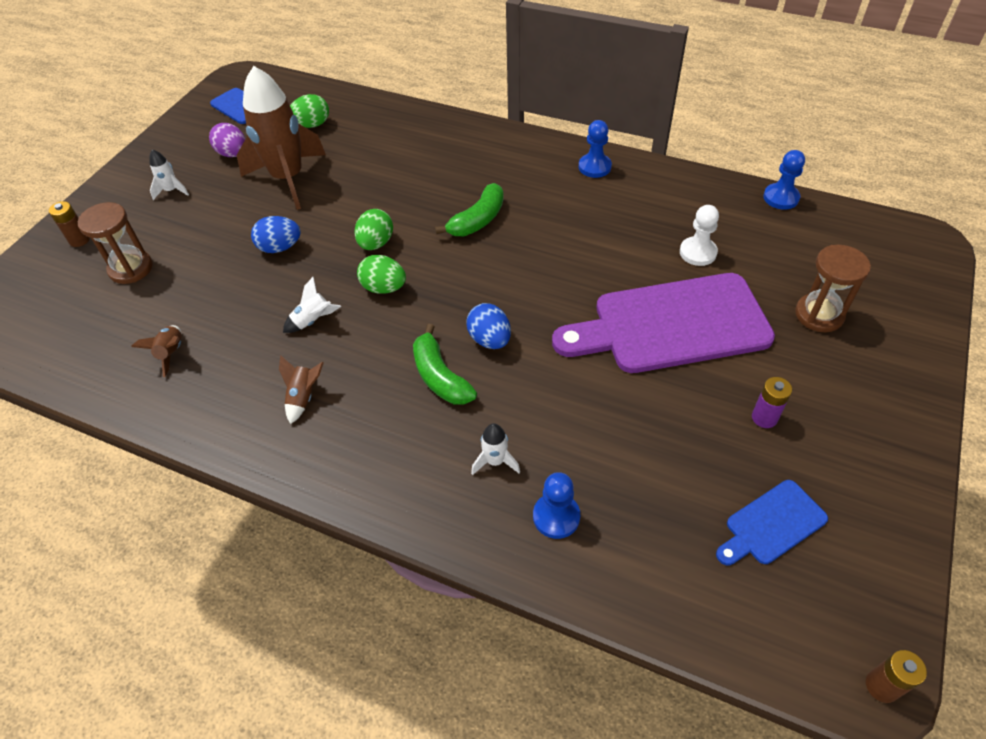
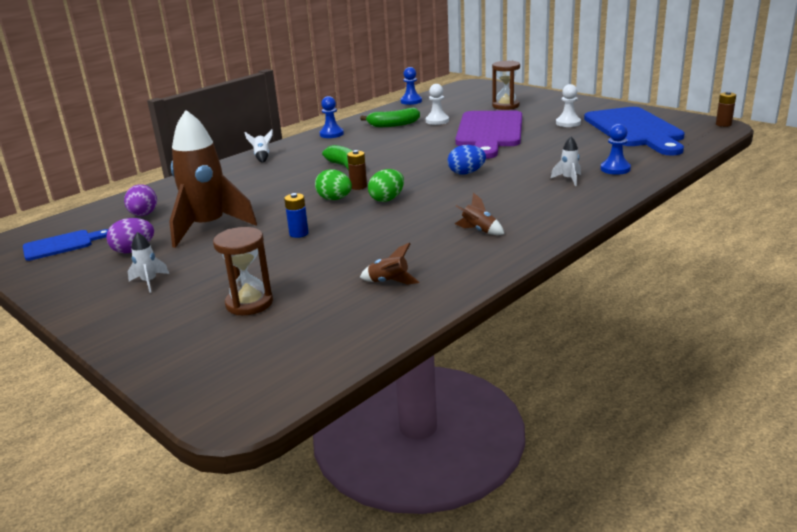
camera: 70 degrees left, 25 degrees down
(79, 240) = (165, 335): brown battery -> brown battery (358, 186)
(280, 247) = (299, 233): blue egg -> blue battery
(312, 125) = (143, 215): green egg -> purple egg
(313, 321) = (400, 224): white rocket -> white rocket (262, 157)
(440, 377) = (489, 188): green banana -> green banana (393, 125)
(764, 417) = (568, 123): purple battery -> white pawn
(771, 524) = (635, 130): blue cutting board -> blue cutting board, size x2.12

